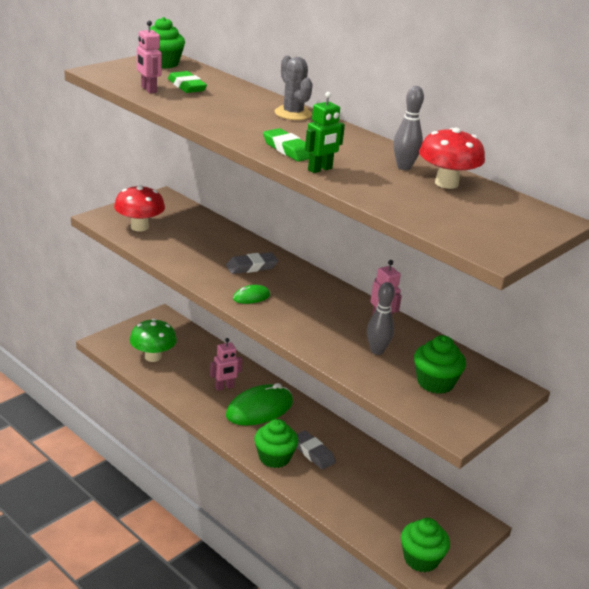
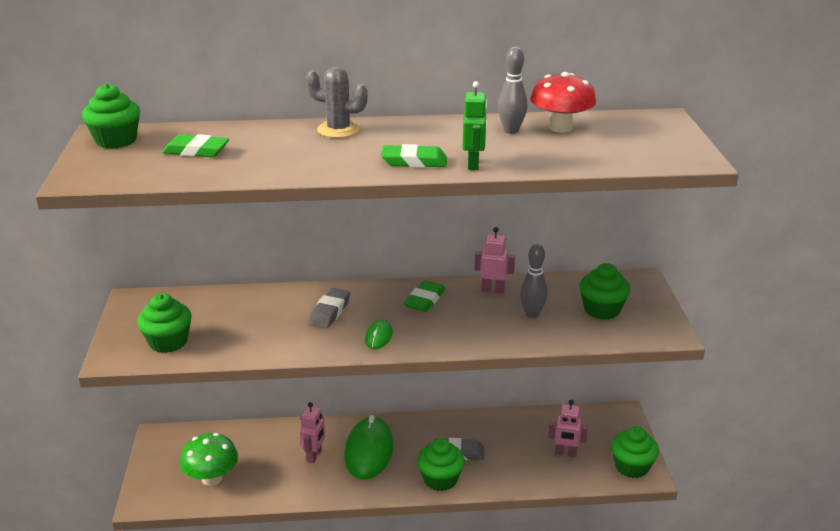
camera: 45 degrees left, 0 degrees up
(139, 227) = (168, 342): red mushroom -> green cupcake
(148, 89) = (173, 172): pink robot -> pink robot (565, 453)
(322, 297) = (425, 300): none -> green eraser

